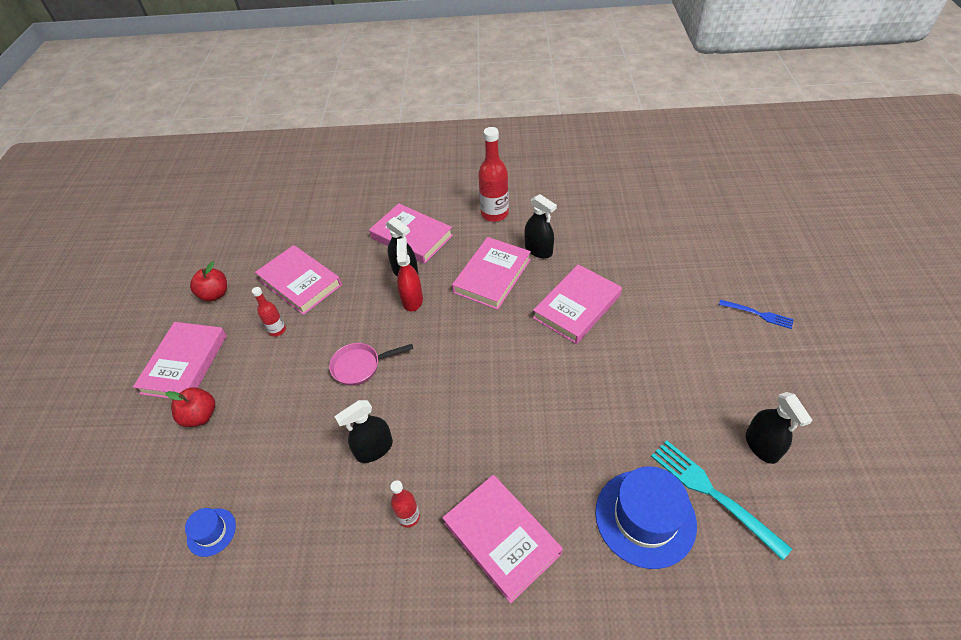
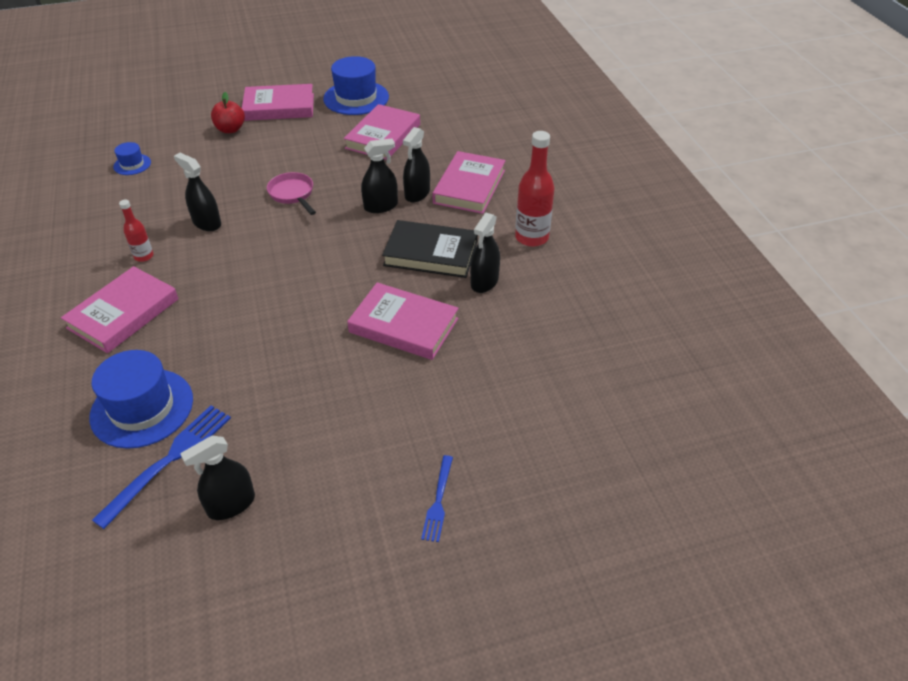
camera: 70 degrees right, 5 degrees down
(215, 294) = (356, 98): red apple -> blue hat
(277, 330) = (324, 140): red bottle -> none
(412, 300) = (380, 206): red spray bottle -> black spray bottle
(492, 276) = (431, 253): pink book -> black book
(712, 493) = (169, 460): turquoise fork -> blue fork

